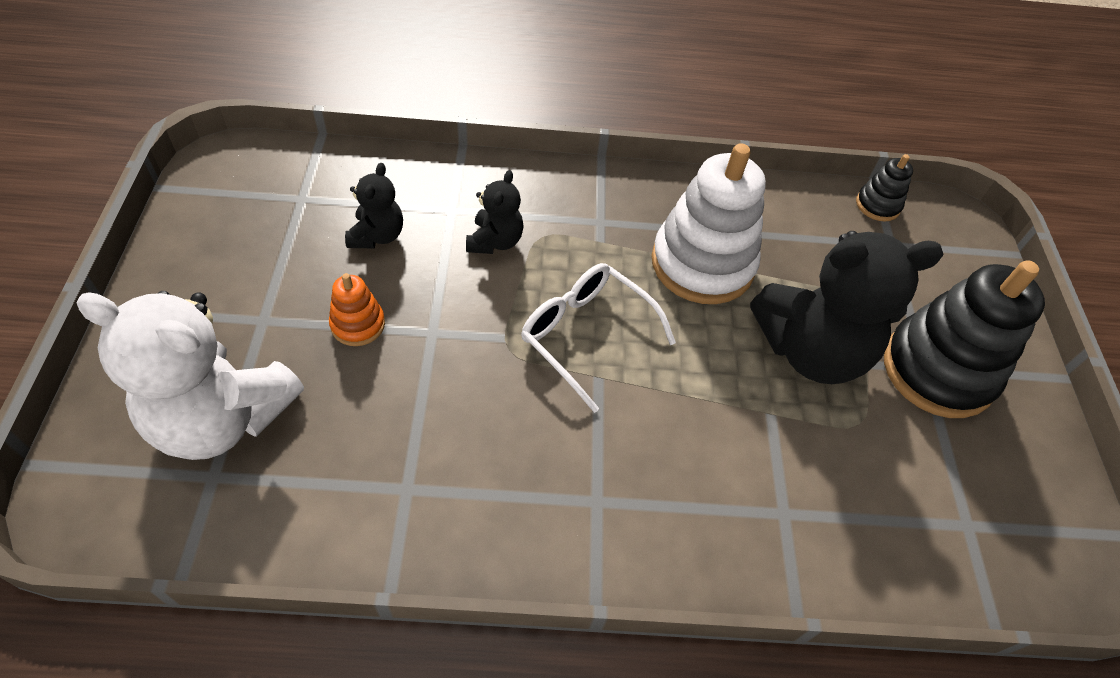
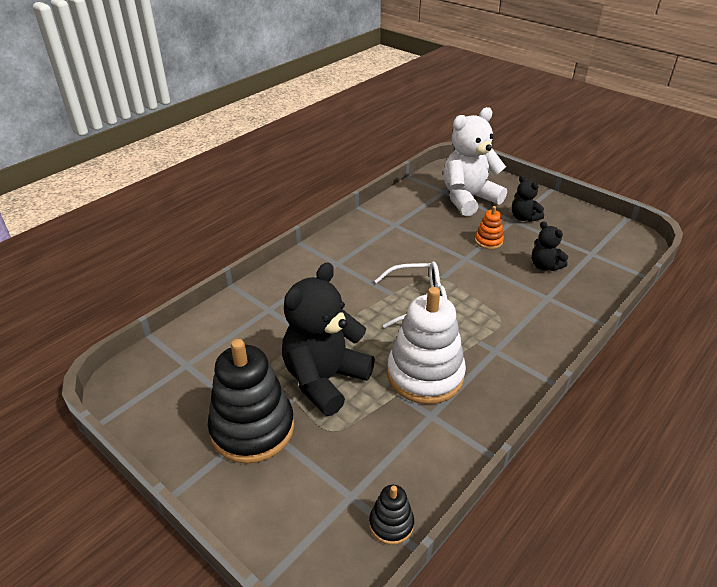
camera: 135 degrees right, 15 degrees down
(495, 241) = (510, 302): black teddy bear -> black teddy bear (524, 218)

